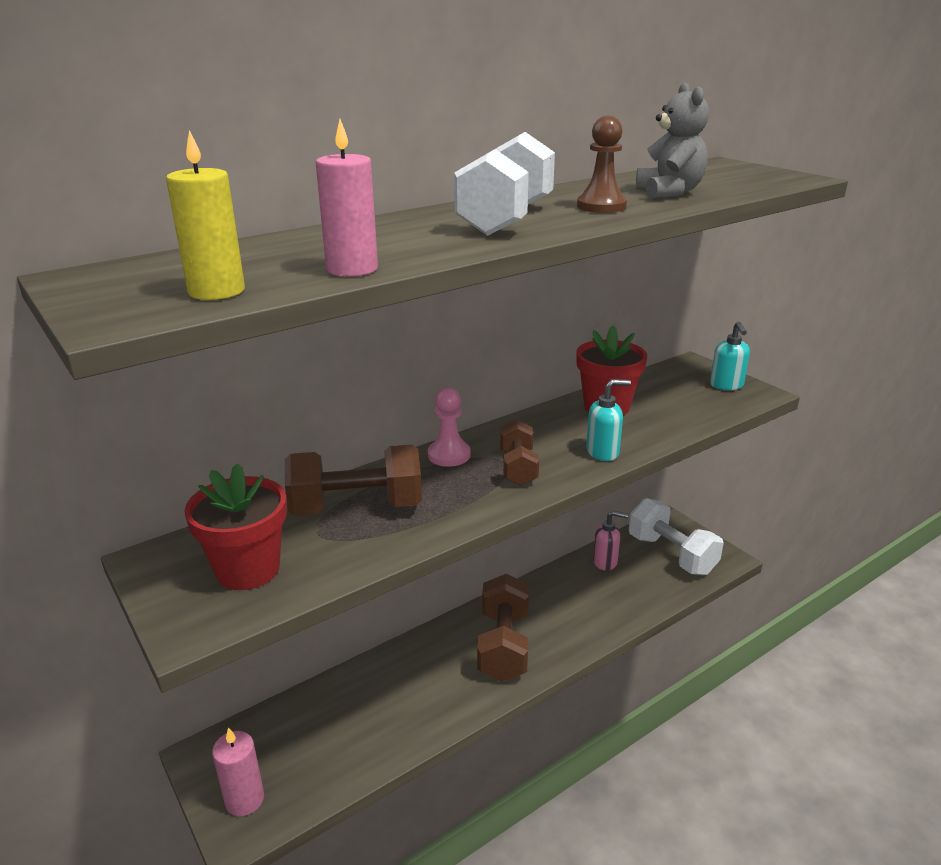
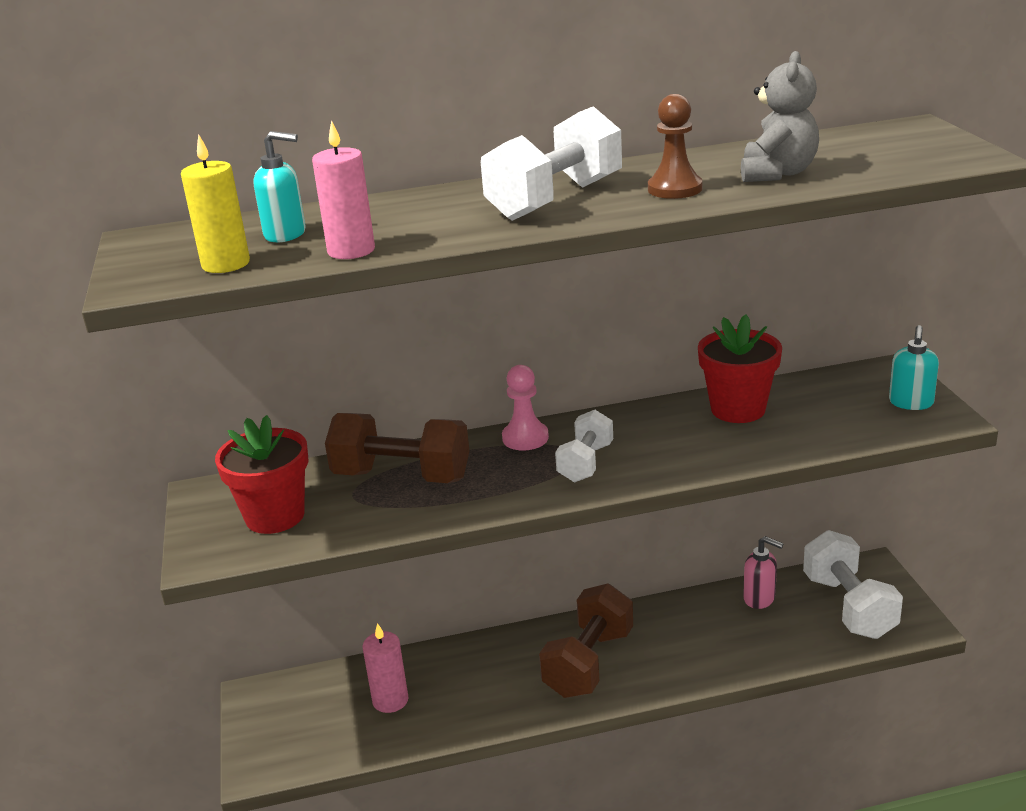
camera: 25 degrees right, 0 degrees up
(244, 799) = (273, 742): pink candle -> pink candle (390, 700)
(518, 468) = (585, 463): brown dumbbell -> white dumbbell
(603, 452) = (690, 461): turquoise soap dispenser -> turquoise soap dispenser (286, 234)

